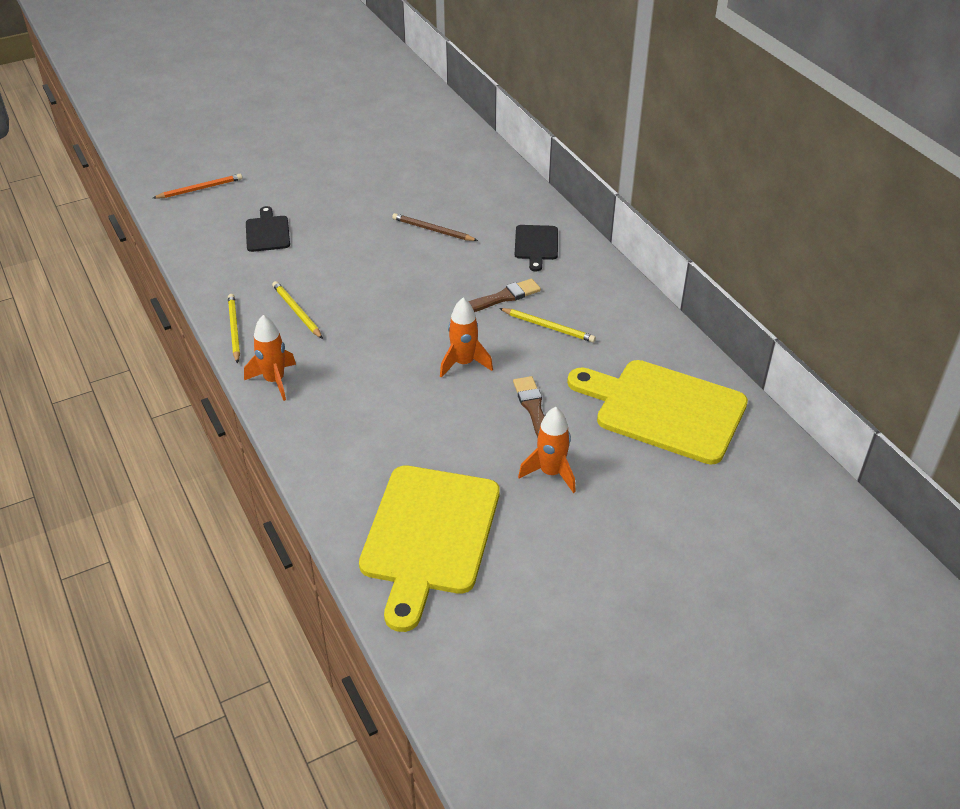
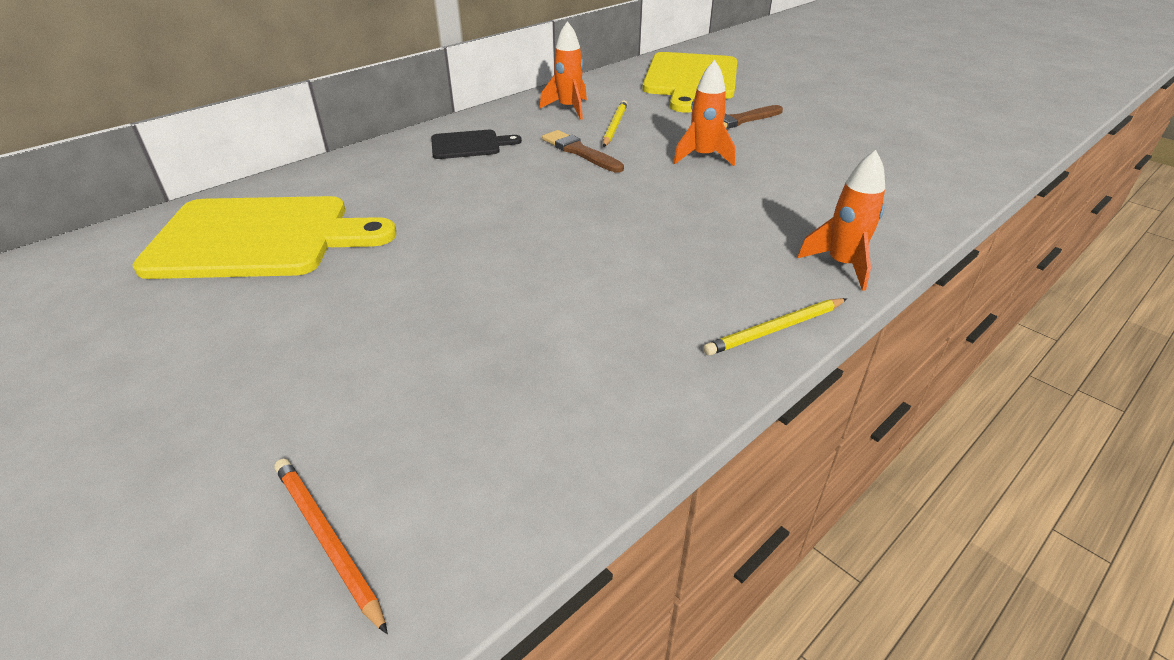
camera: 105 degrees left, 5 degrees down
(267, 232) = (495, 366): black cutting board -> none
(297, 311) = (693, 280): yellow pencil -> none
(429, 535) = (934, 143): yellow cutting board -> yellow cutting board (259, 238)
(432, 230) = (452, 210): brown pencil -> none
(551, 473) = (806, 108): orange rocket -> orange rocket (568, 109)

